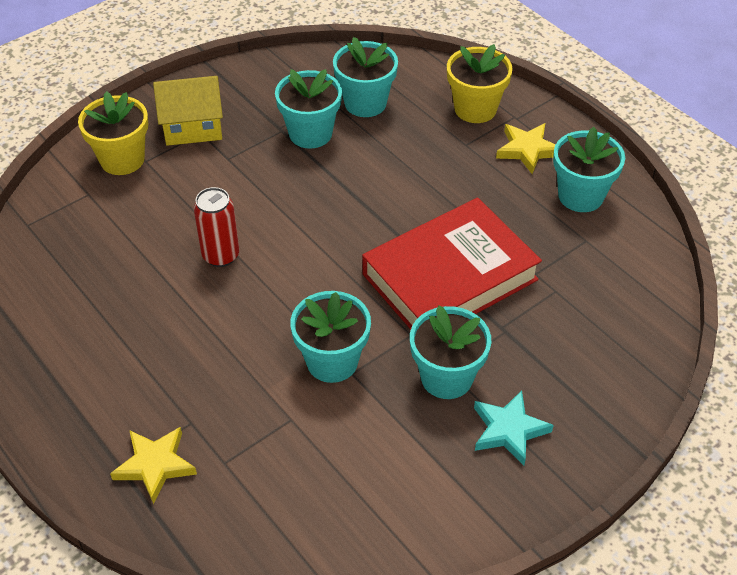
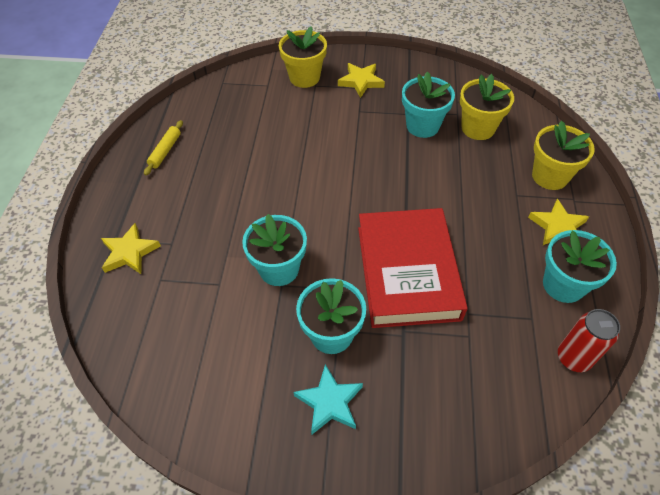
camera: 45 degrees right, 5 degrees up
(56, 341) = (165, 151): none -> yellow rolling pin
(193, 126) = (361, 81): yellow house -> yellow star
(221, 255) = (292, 163): red can -> red can (573, 358)
(365, 103) = (478, 128): turquoise flower pot -> yellow flower pot
(450, 277) = (407, 272): red book -> red book turned 75 degrees clockwise

